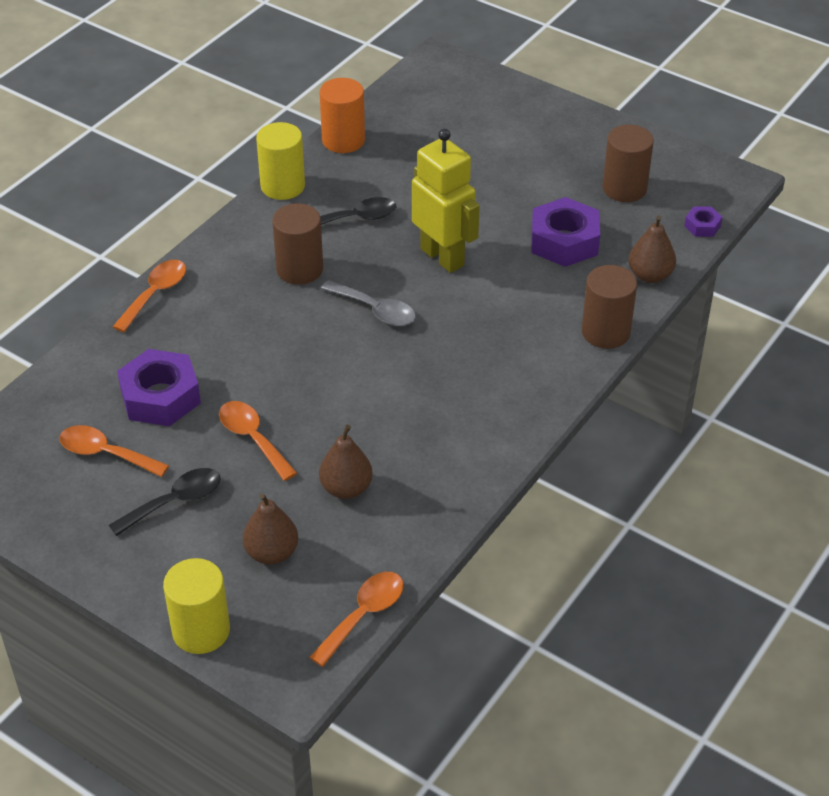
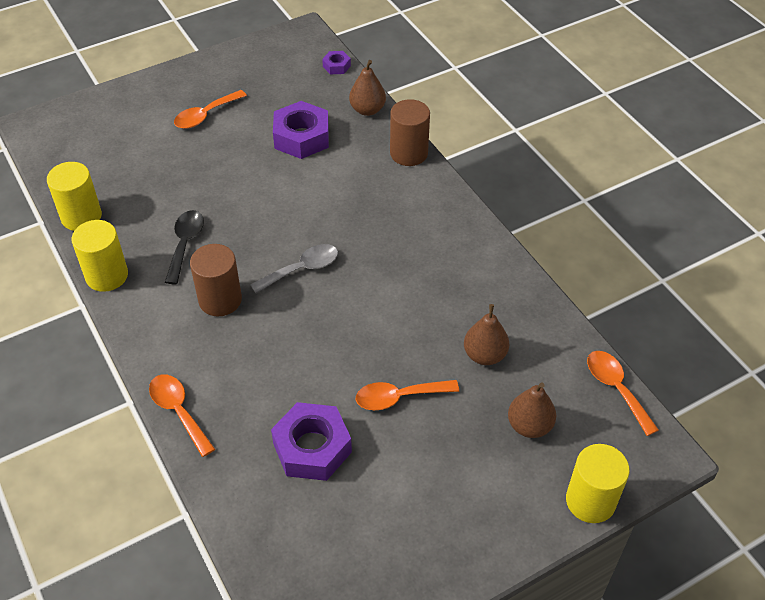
camera: 65 degrees left, 5 degrees up
(105, 453) = (358, 511): orange spoon -> orange spoon (205, 115)
(175, 501) = (442, 475): black spoon -> none
(343, 140) = (81, 216): orange cylinder -> yellow cylinder
(443, 257) = (270, 208): yellow robot -> none
(624, 188) = (269, 86): brown cylinder -> none

